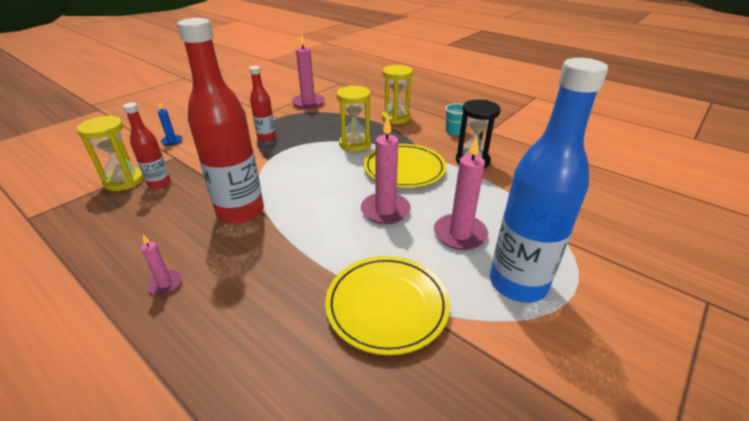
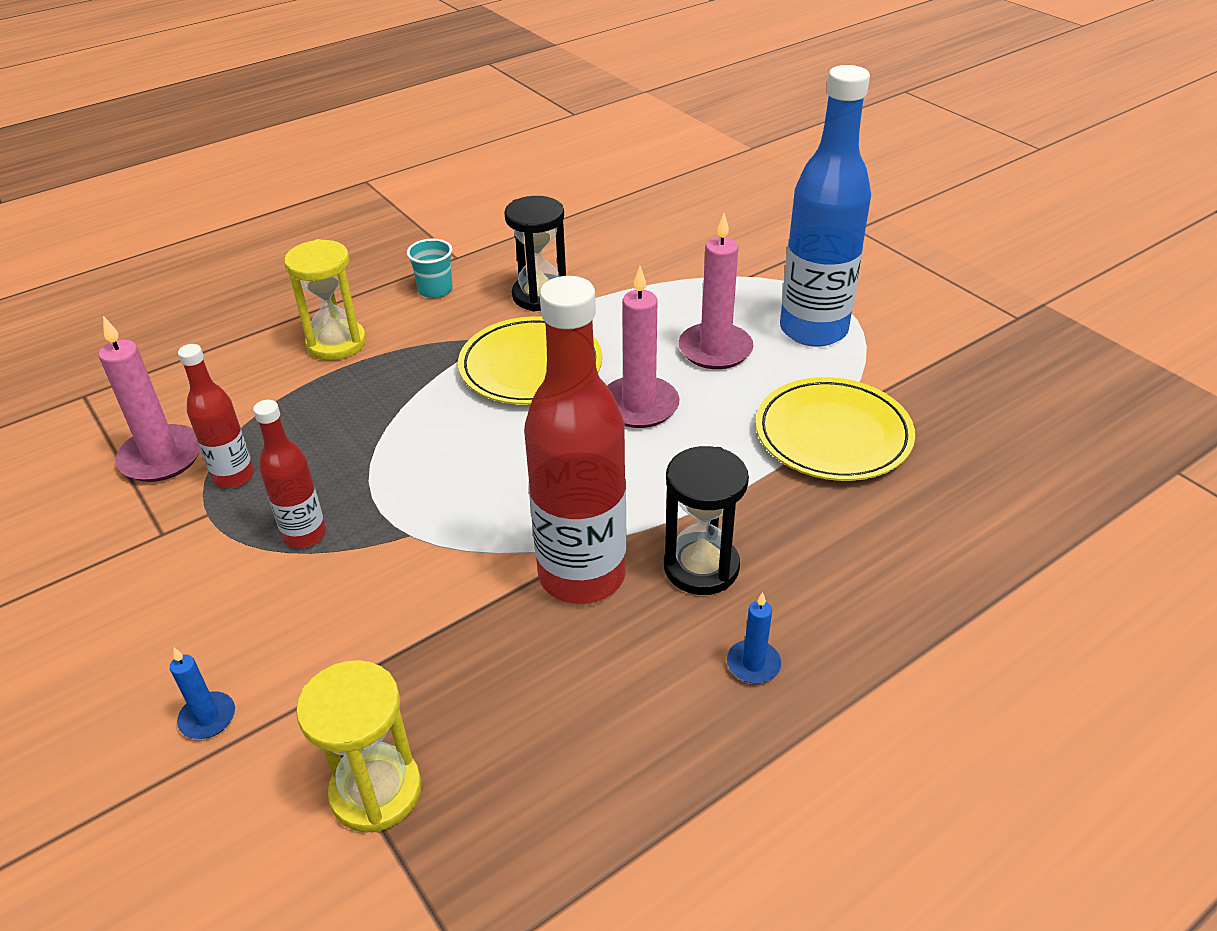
camera: 75 degrees left, 5 degrees up
(159, 184) = (424, 715): red bottle -> red bottle (234, 476)
(165, 284) = (753, 664): pink candle -> blue candle
(245, 253) = (701, 567): none -> black hourglass
(355, 144) = (411, 409): yellow hourglass -> none

